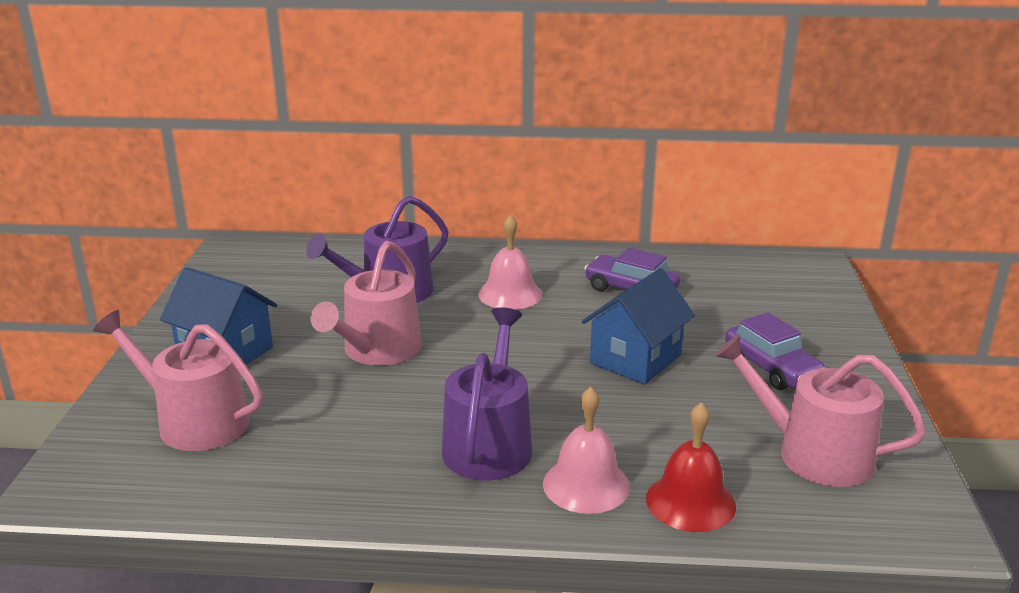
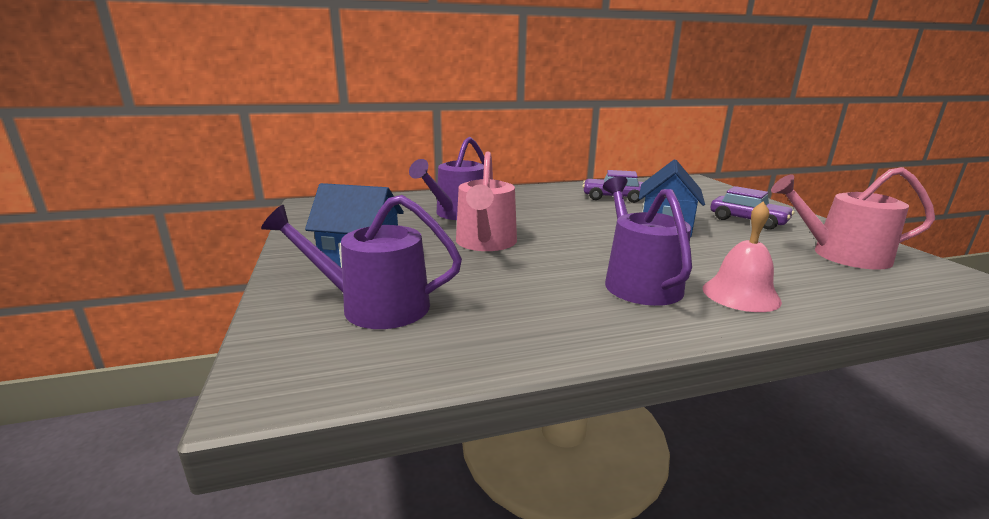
camera: 20 degrees left, 5 degrees down
(194, 421) = (375, 306): pink watering can -> purple watering can
(510, 294) = (542, 206): pink bell -> none
(690, 502) = (821, 292): red bell -> none

